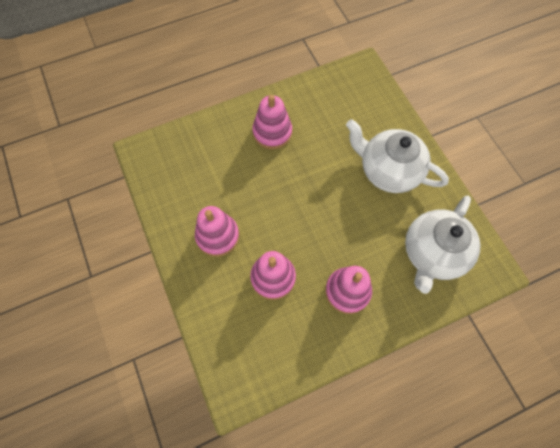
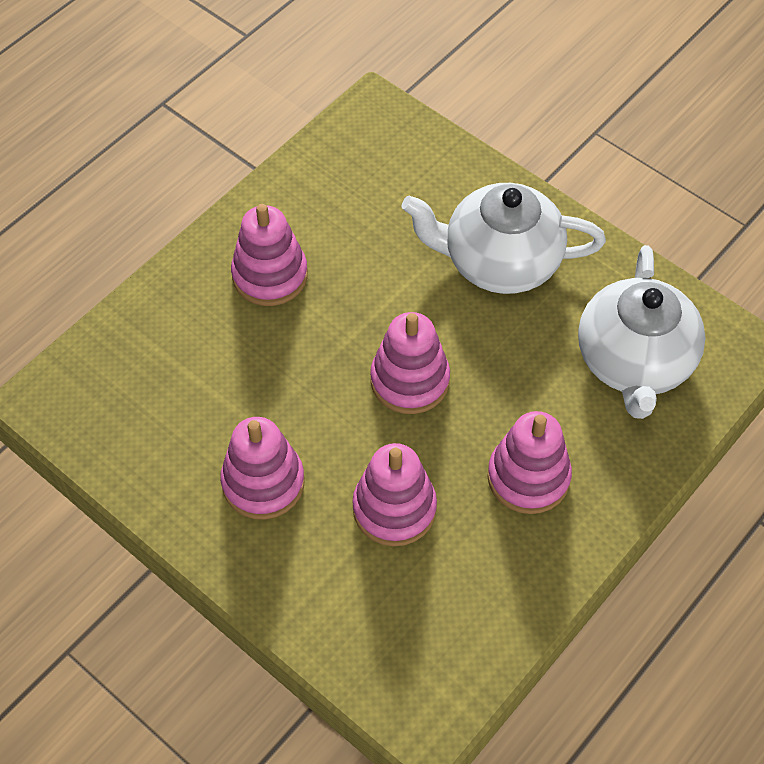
camera: 25 degrees left, 10 degrees down
(313, 214) = (410, 380): none -> pink stacking toy

